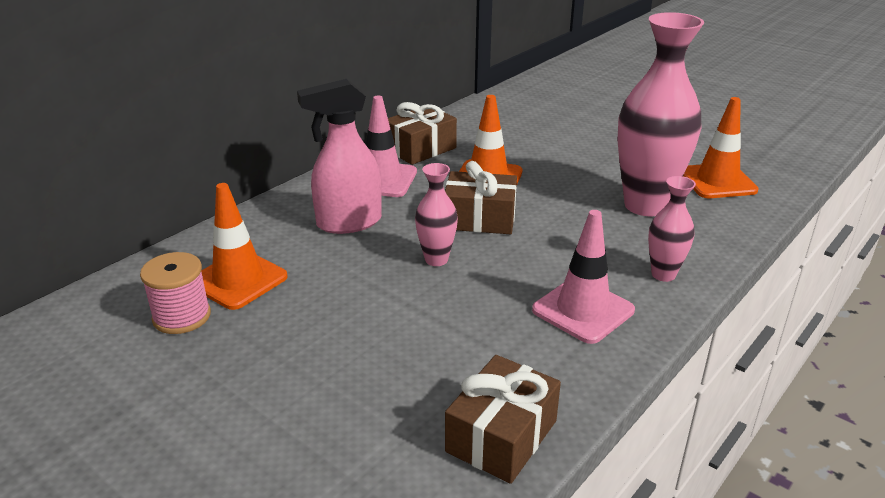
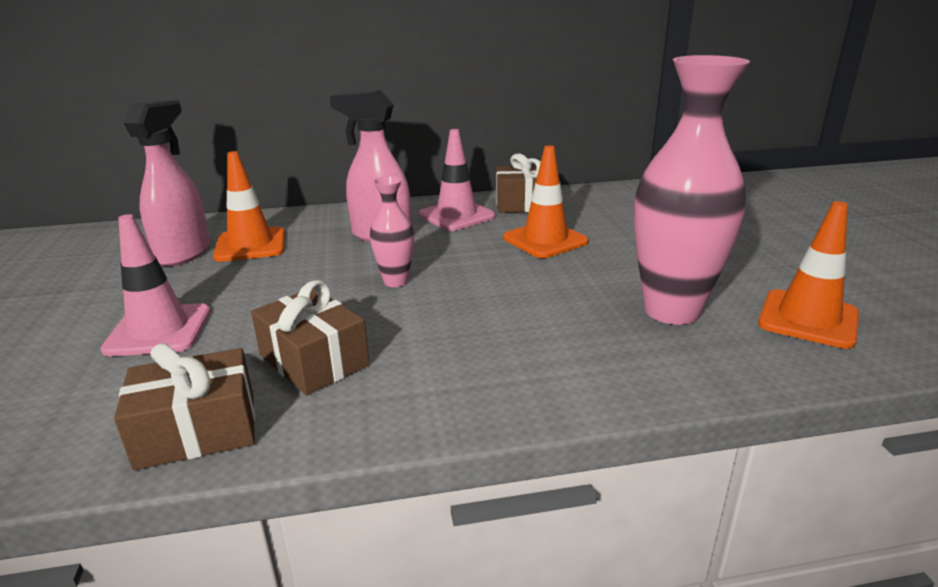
camera: 40 degrees right, 5 degrees down
(182, 316) = (184, 253): pink spool -> pink spray bottle
(479, 219) = (484, 266): brown gift -> brown gift (314, 360)
(583, 310) = (443, 370): pink traffic cone -> pink traffic cone (159, 330)
(663, 274) = (581, 377): pink vase -> none

